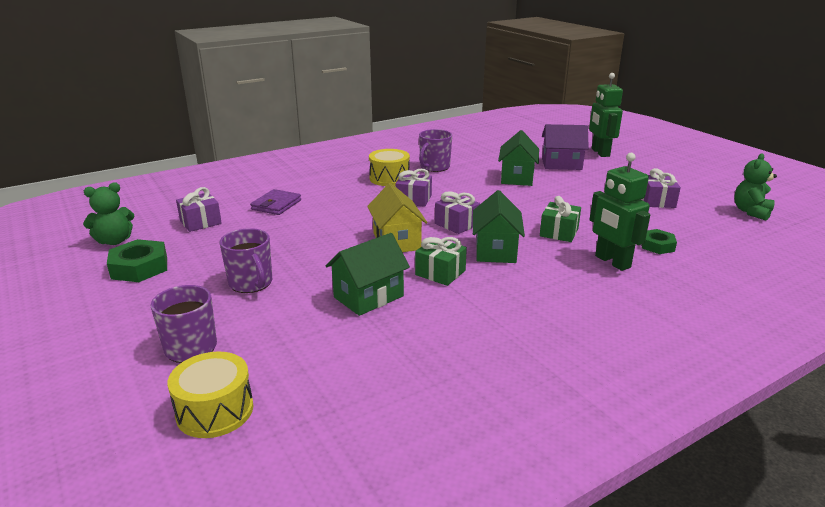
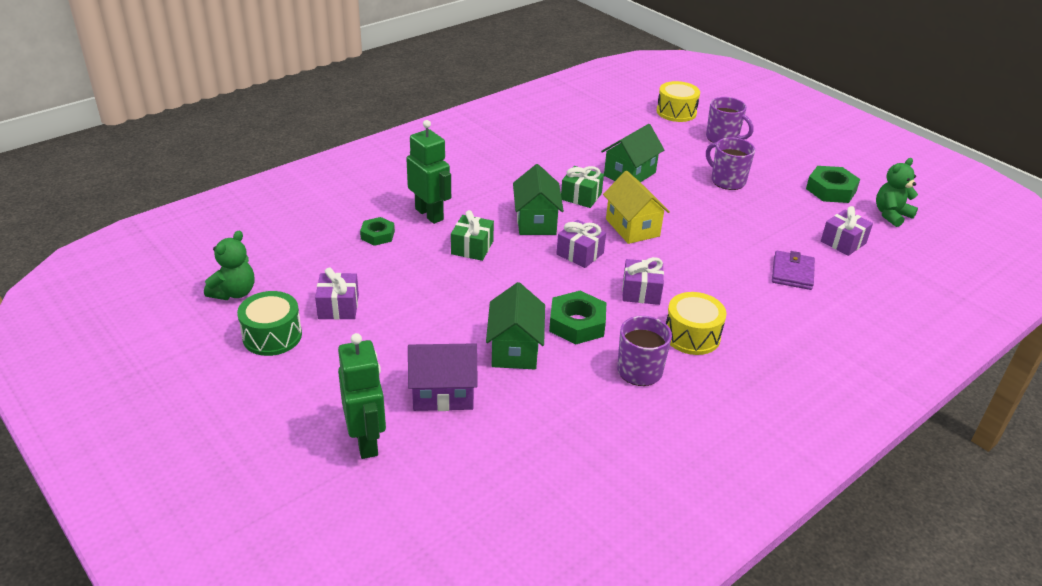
camera: 170 degrees right, 10 degrees up
(470, 186) = (577, 323): none -> green nut
(694, 189) = (272, 336): none -> green drum

